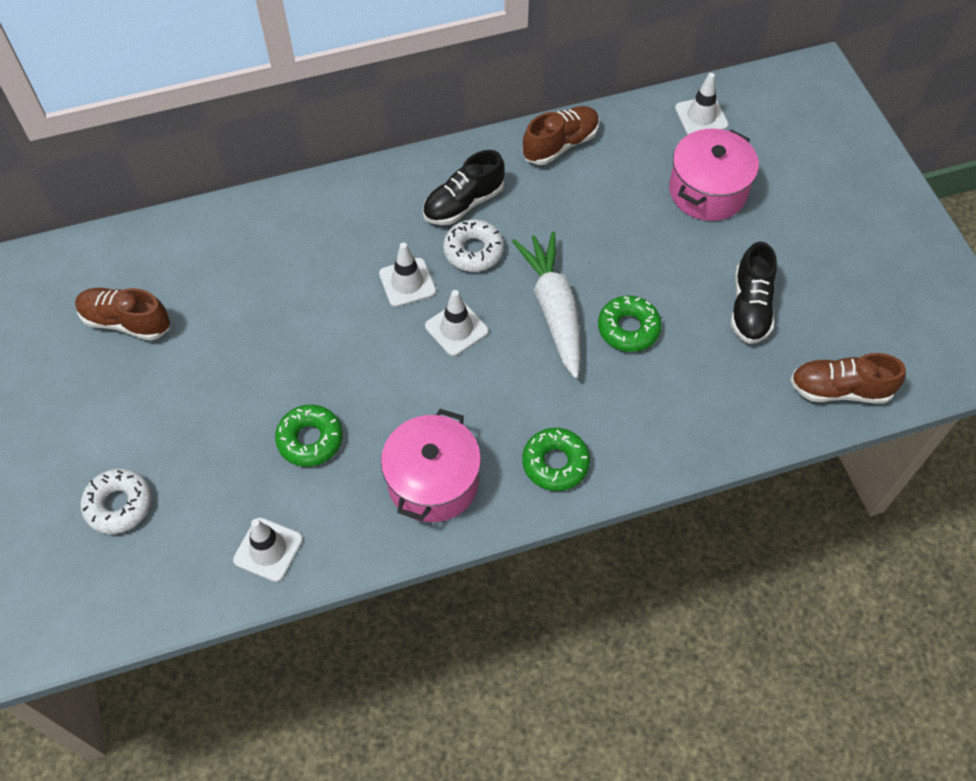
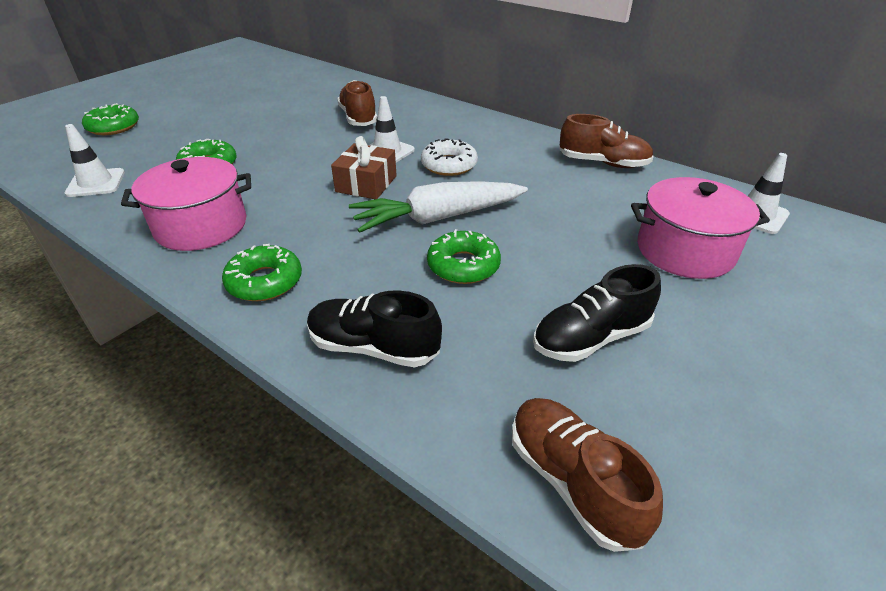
camera: 55 degrees right, 20 degrees down
(119, 505) = (113, 127): white donut -> green donut
(126, 322) = (259, 87): brown shoe -> brown shoe (358, 118)
(456, 329) = (366, 184): white traffic cone -> brown gift
(463, 203) = (486, 147): black shoe -> black shoe (373, 347)
(553, 309) = (437, 218): white carrot -> white carrot turned 150 degrees counterclockwise

